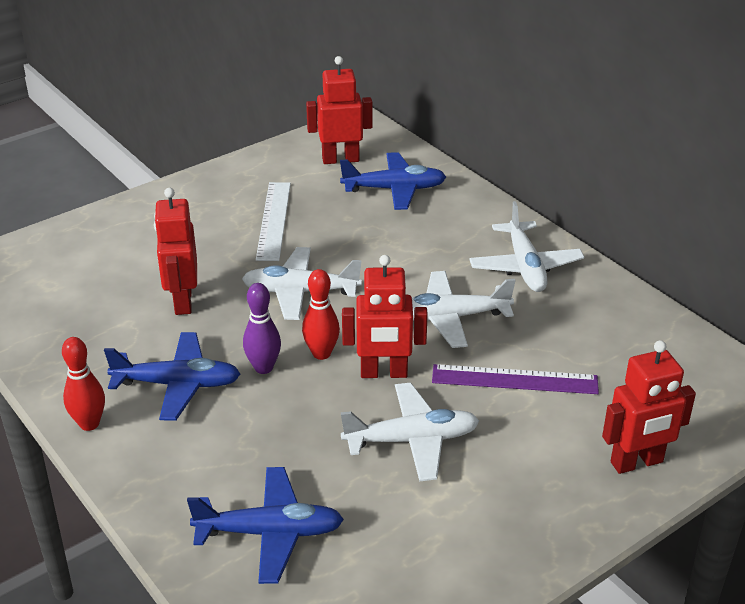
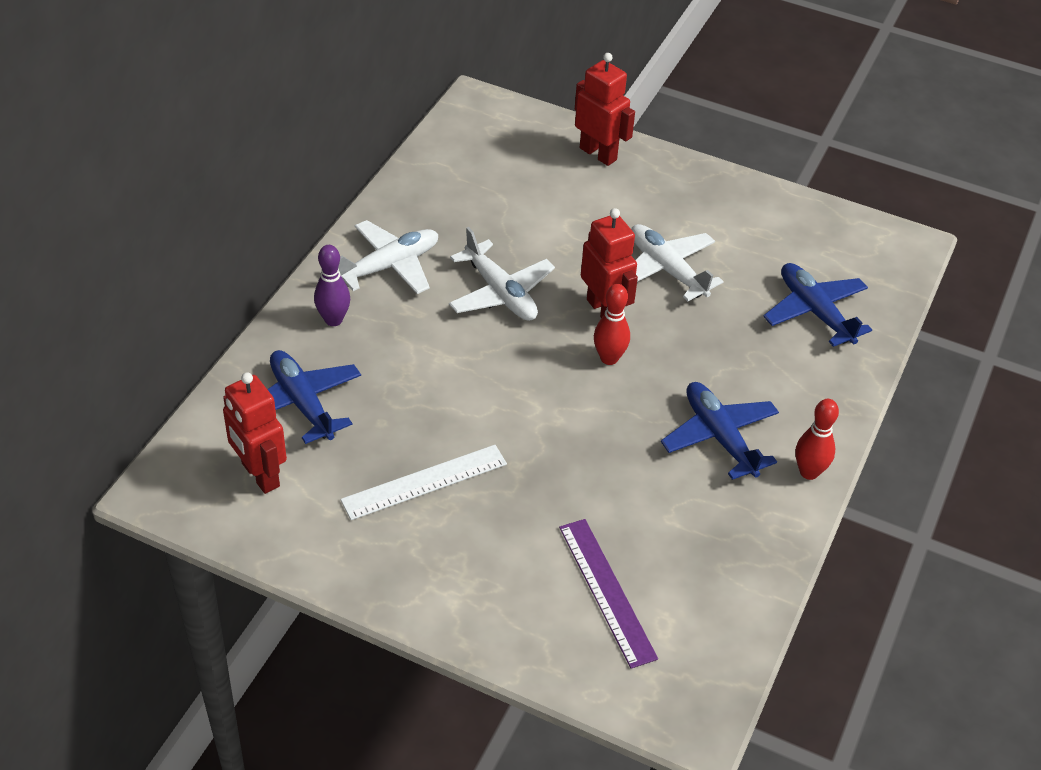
camera: 120 degrees left, 10 degrees up
(182, 301) = (610, 491): red robot -> none
(263, 368) = (655, 389): purple bowling pin -> purple bowling pin (333, 320)
(300, 292) = (533, 408): white plane -> none
(514, 379) = (554, 233): purple ruler -> purple ruler (606, 591)

